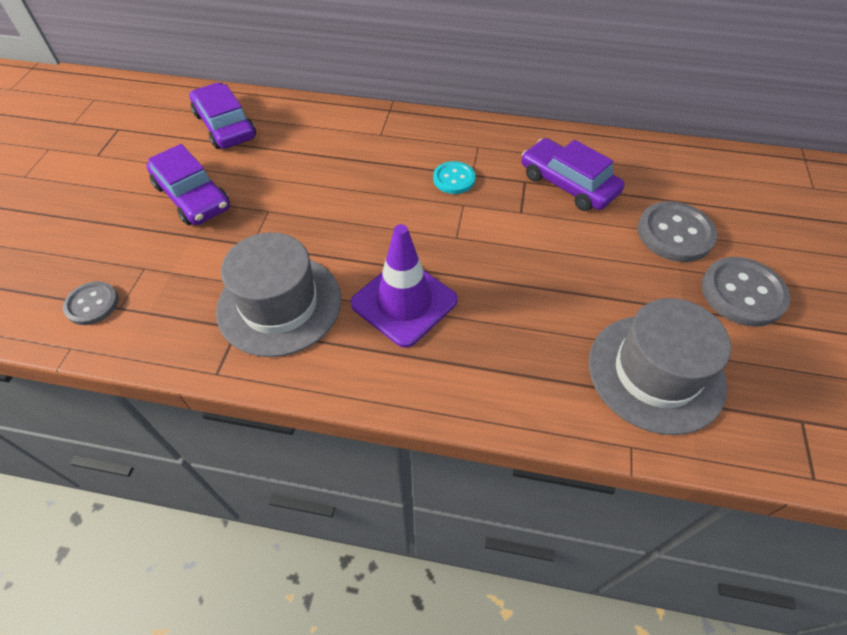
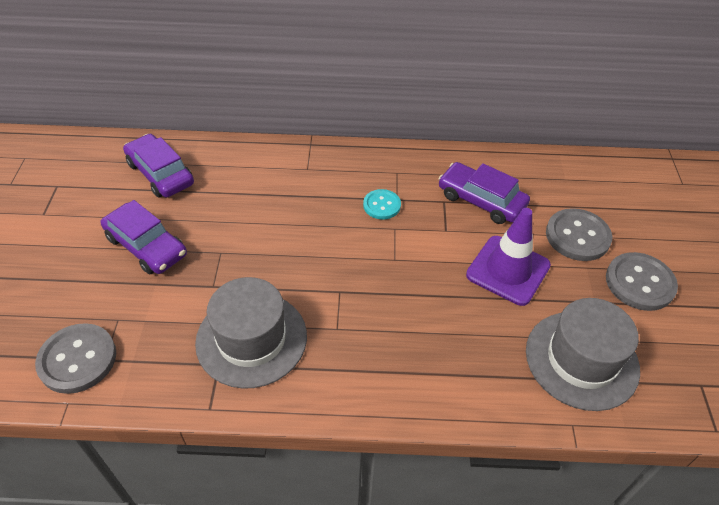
camera: 10 degrees left, 5 degrees down
(92, 304) = (77, 359): grey button -> grey button, size x1.62
(404, 302) = (361, 324): purple traffic cone -> purple traffic cone (508, 270)

